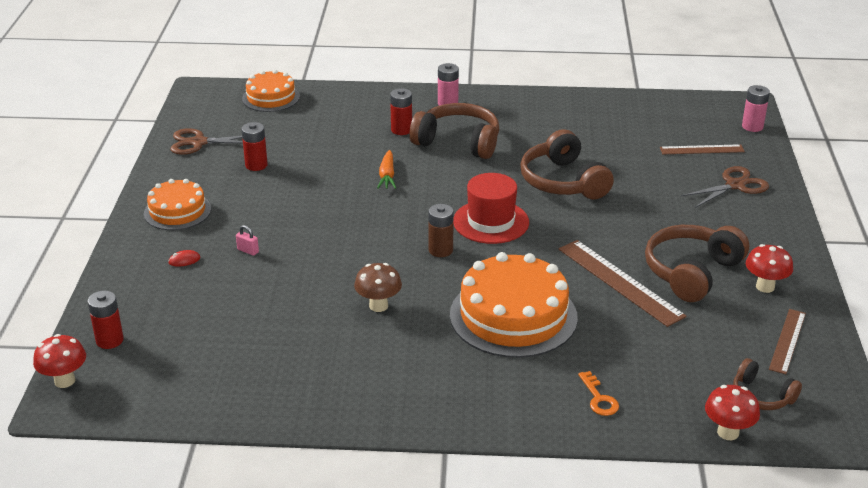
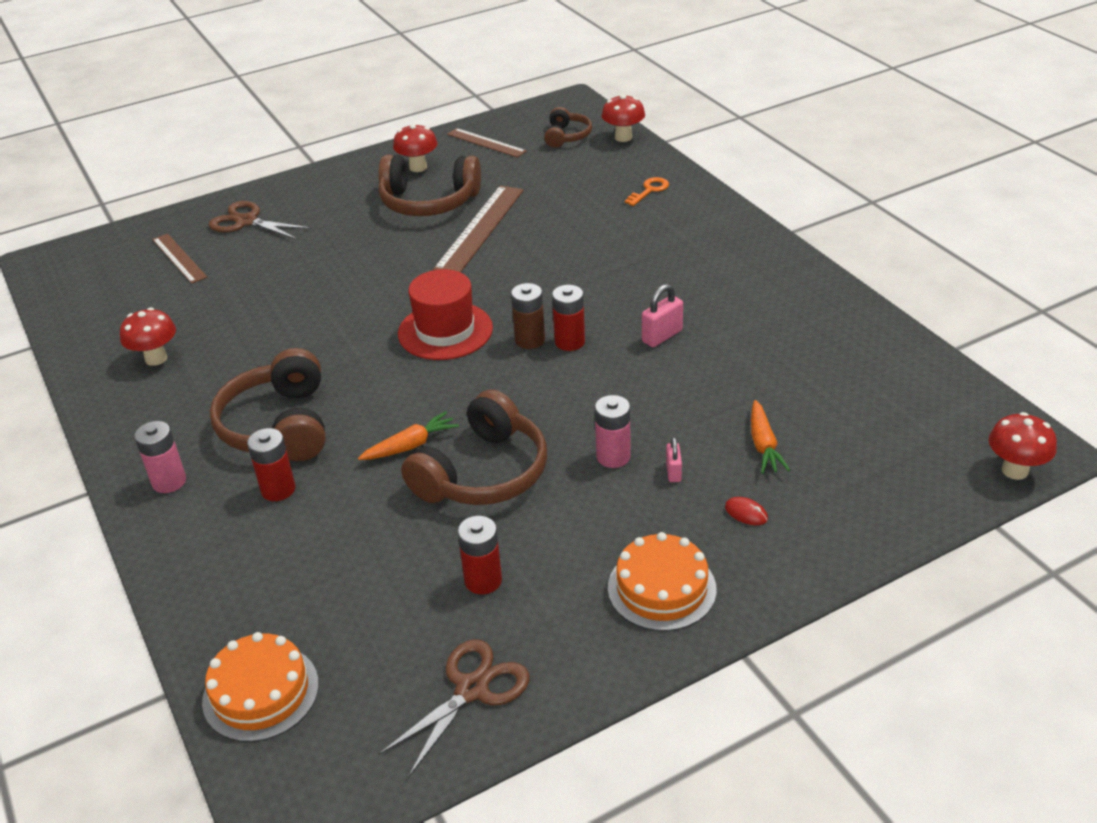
camera: 120 degrees left, 5 degrees up
(109, 340) = (928, 480): red battery -> red battery (569, 342)
(199, 142) = (472, 689): brown scissors -> brown scissors turned 105 degrees counterclockwise
(223, 294) = (763, 445): none -> orange carrot
(378, 306) = (662, 336): brown mushroom -> pink padlock
(513, 316) = (590, 261): orange cake -> none
(563, 181) = (319, 317): brown headphones -> brown headphones (483, 473)
(576, 120) = (156, 358): none -> red mushroom
(752, 126) = (102, 244): pink battery -> pink battery (613, 456)
(787, 341) = (486, 142): brown ruler -> brown ruler turned 45 degrees clockwise

